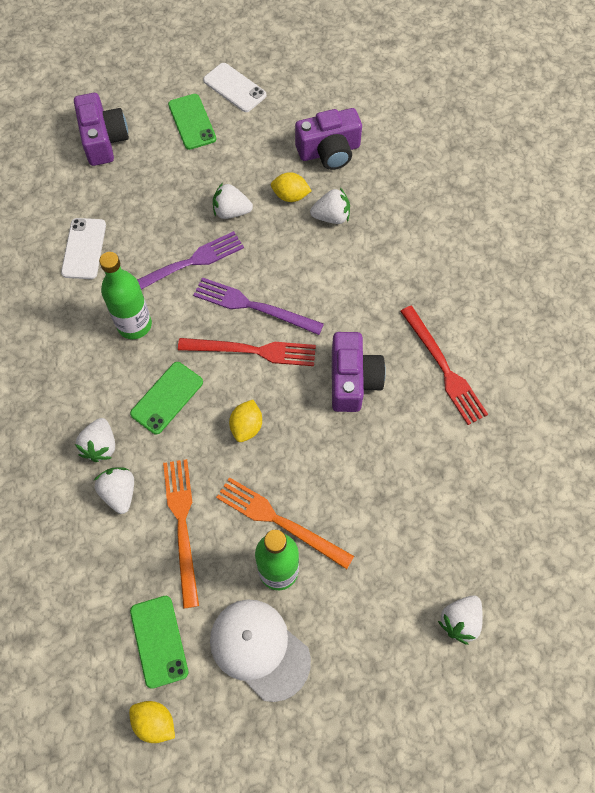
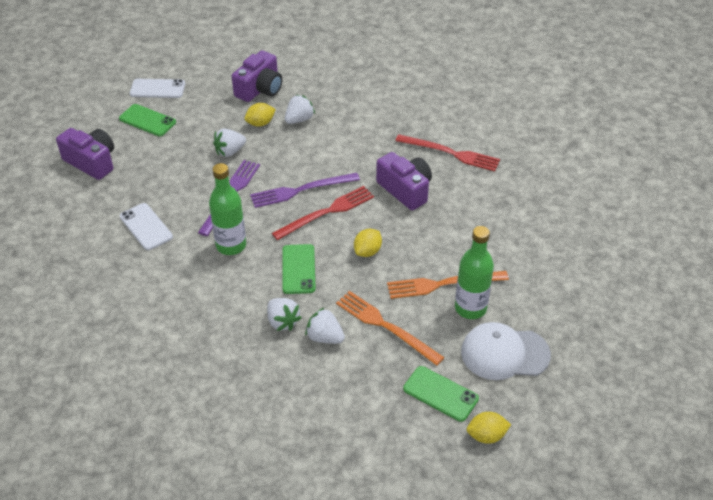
camera: 40 degrees left, 20 degrees down
(246, 426) = (367, 251): yellow lemon -> yellow lemon turned 60 degrees clockwise
(460, 621) = (595, 262): white strawberry -> none

